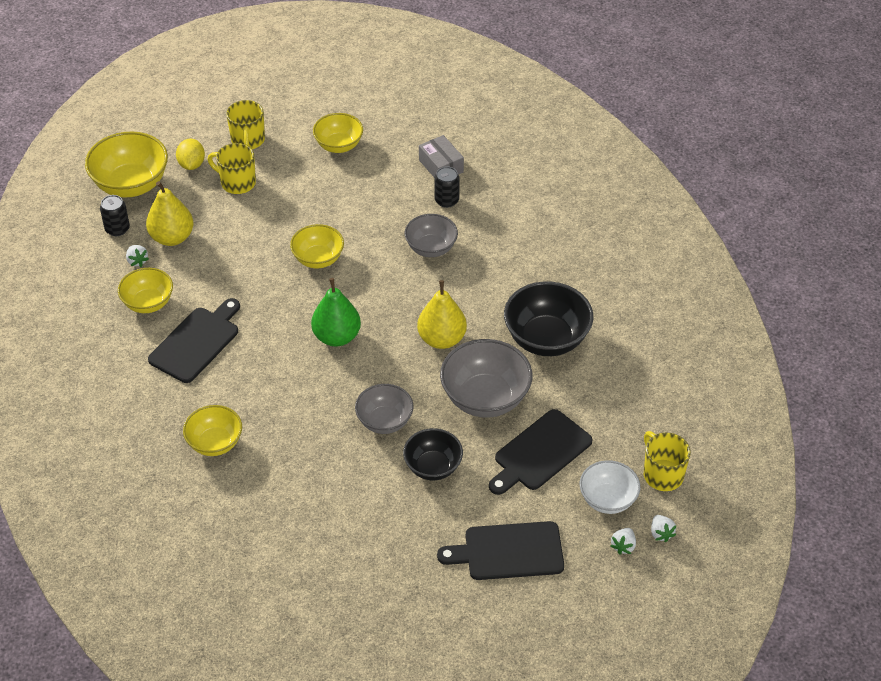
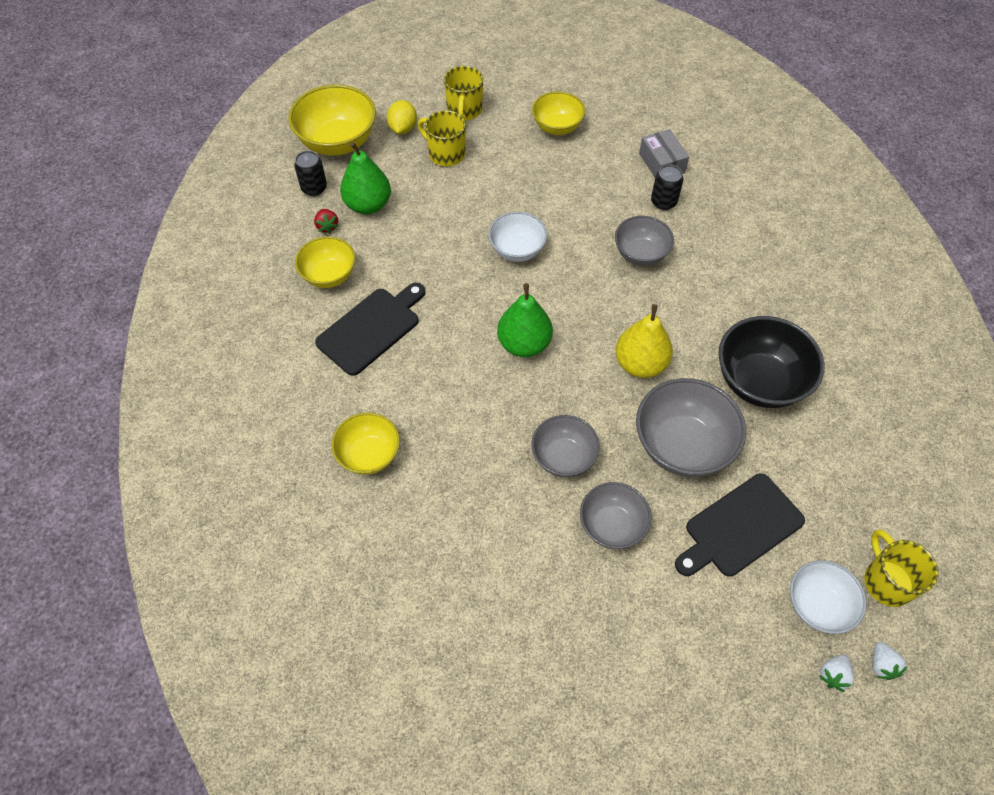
camera: 10 degrees right, 10 degrees up
(137, 261) = (327, 226): white strawberry -> red strawberry
(172, 237) = (368, 205): yellow pear -> green pear
(318, 259) = (517, 250): yellow bowl -> white bowl
(433, 467) = (612, 526): black bowl -> grey bowl
(508, 551) = (690, 658): black cutting board -> none

